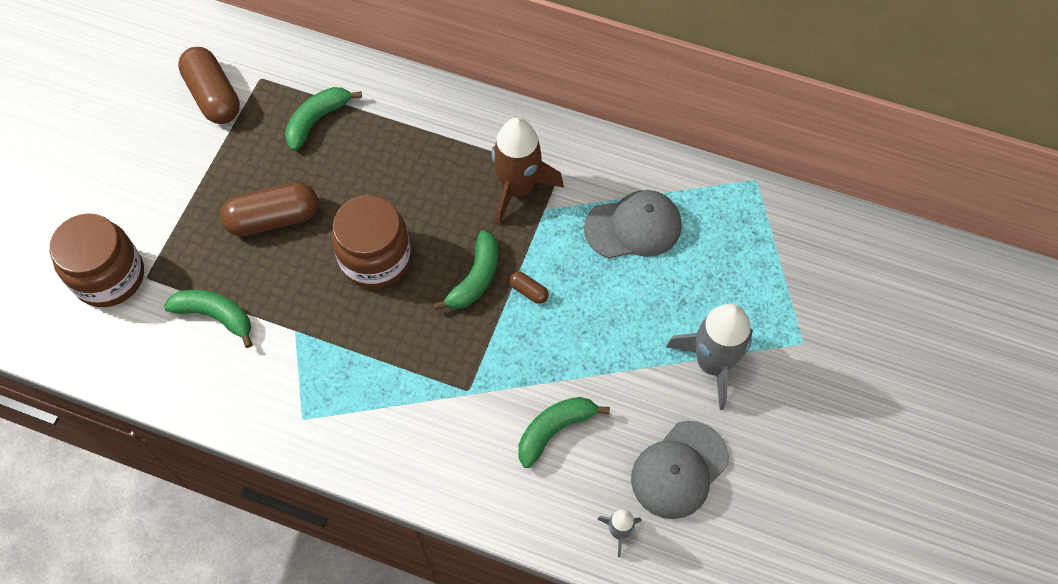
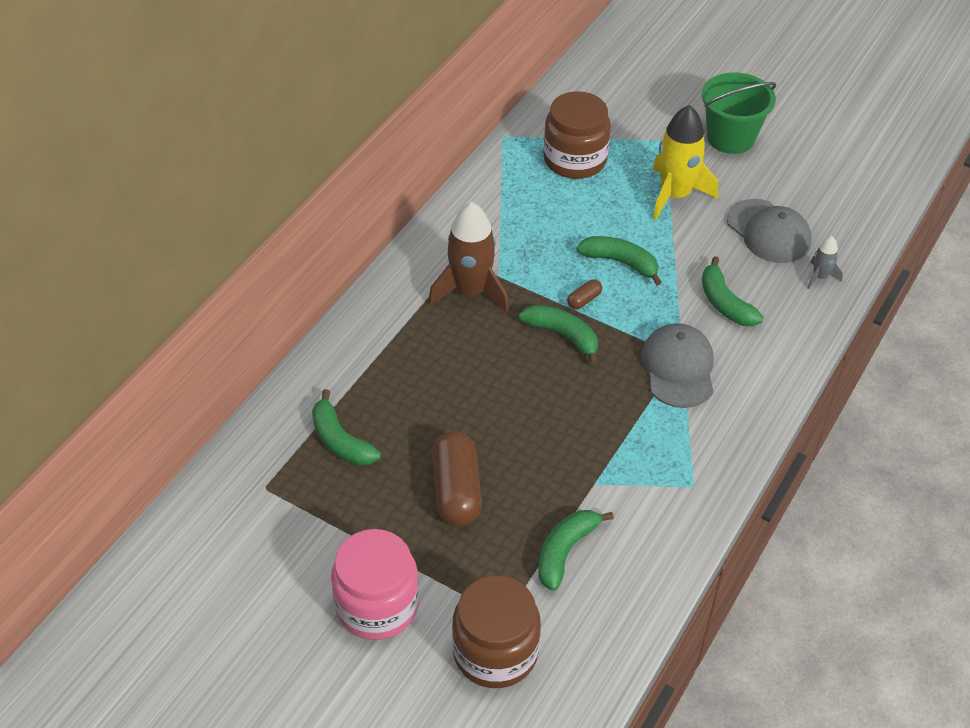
camera: 80 degrees left, 15 degrees down
(150, 182) = (377, 605): none -> pink jar
(213, 96) = (275, 535): brown capsule -> none
(375, 258) = (524, 409): brown jar -> brown jar (575, 160)
(591, 319) = (621, 262): none -> green banana
(633, 227) = (532, 220): grey cap -> grey cap (678, 368)
(712, 363) = (675, 195): grey rocket -> yellow rocket
(832, 416) = (730, 138): none -> green bucket

